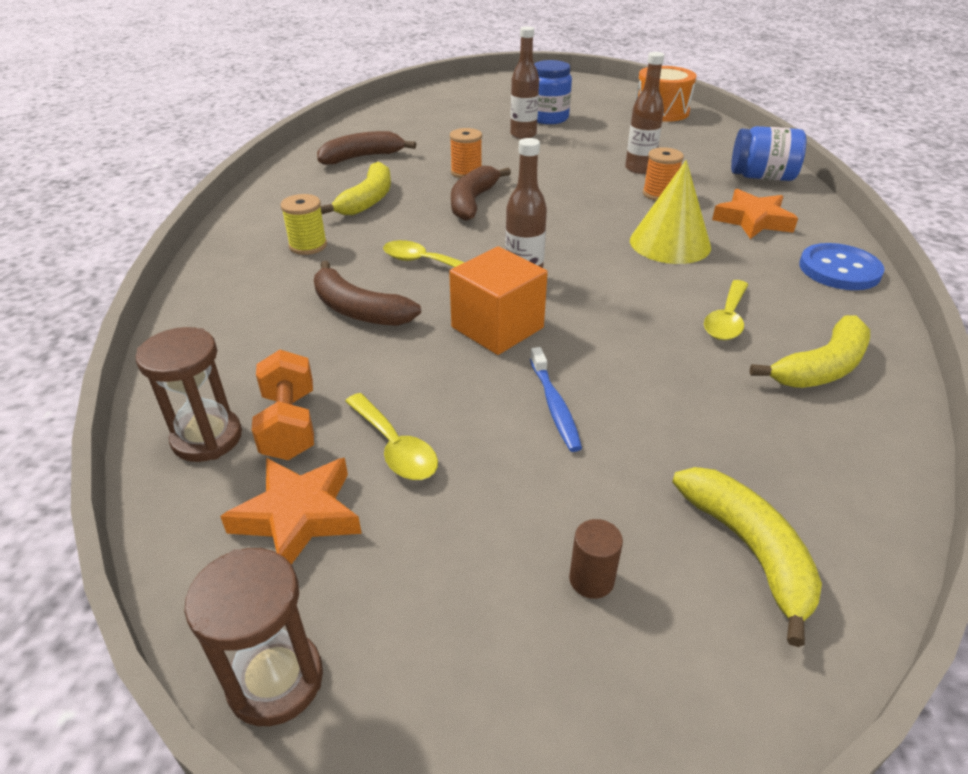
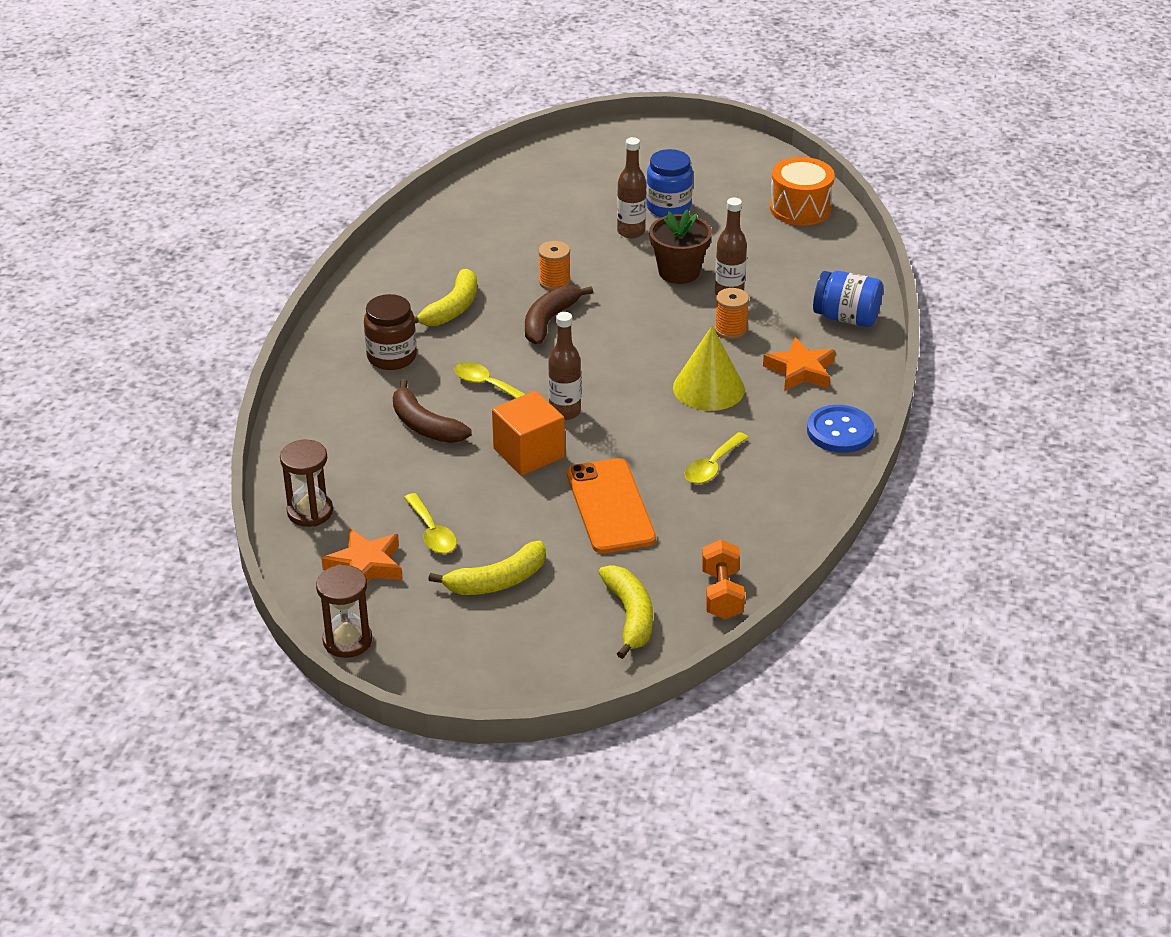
camera: 10 degrees right, 0 degrees up
(289, 425) = (364, 509): orange dumbbell -> orange dumbbell (722, 594)
(308, 246) = (392, 357): yellow spool -> brown jar
(362, 157) = (456, 249): brown banana -> none
(554, 405) = (548, 517): blue toothbrush -> none
(582, 157) = (679, 272): none -> brown flower pot
(591, 579) = (529, 619): brown cylinder -> none
(629, 381) = (610, 506): none -> orange phone
(821, 368) = (758, 513): yellow banana -> yellow banana (497, 581)

